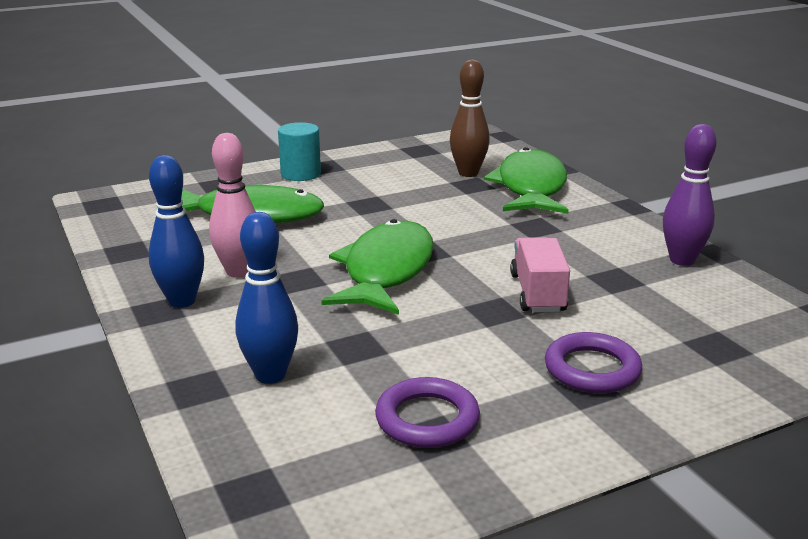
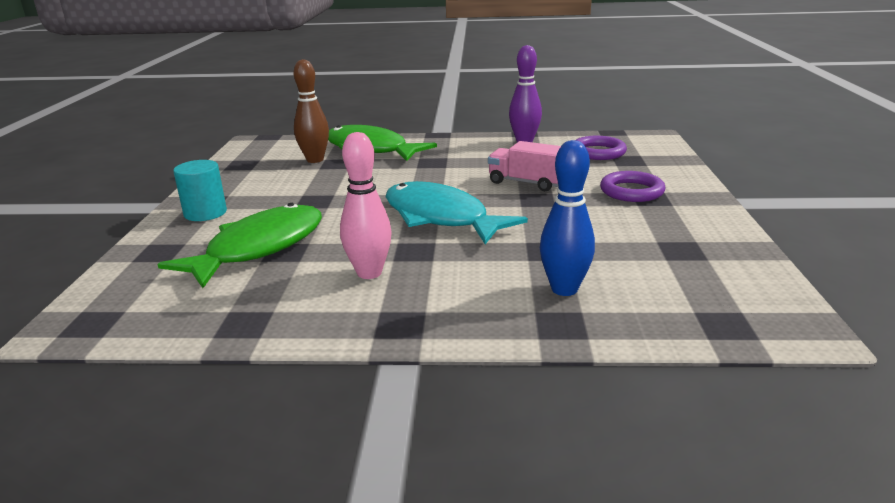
camera: 60 degrees left, 0 degrees up
(182, 301) = (396, 308): blue bowling pin -> none
(385, 271) = (440, 218): green fish -> turquoise fish
(427, 419) = (661, 247): purple ring -> purple ring (598, 152)

